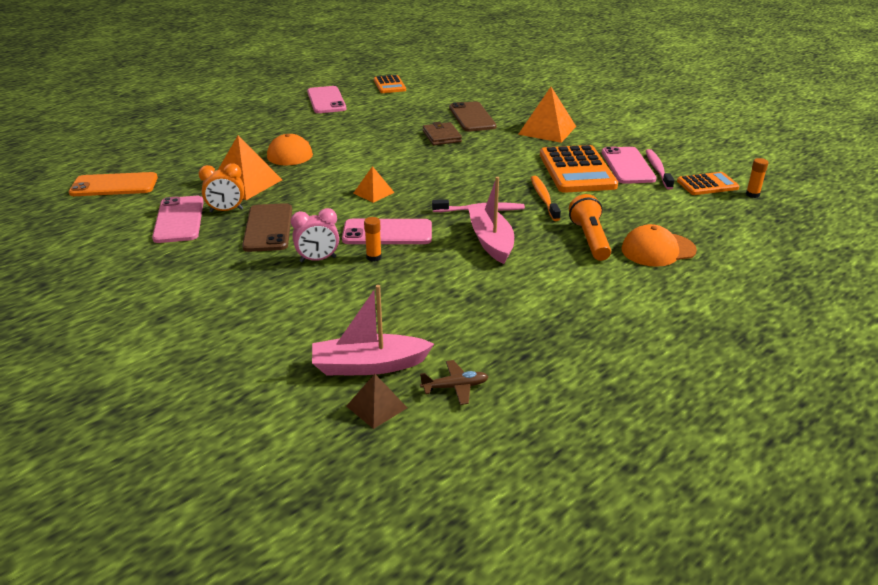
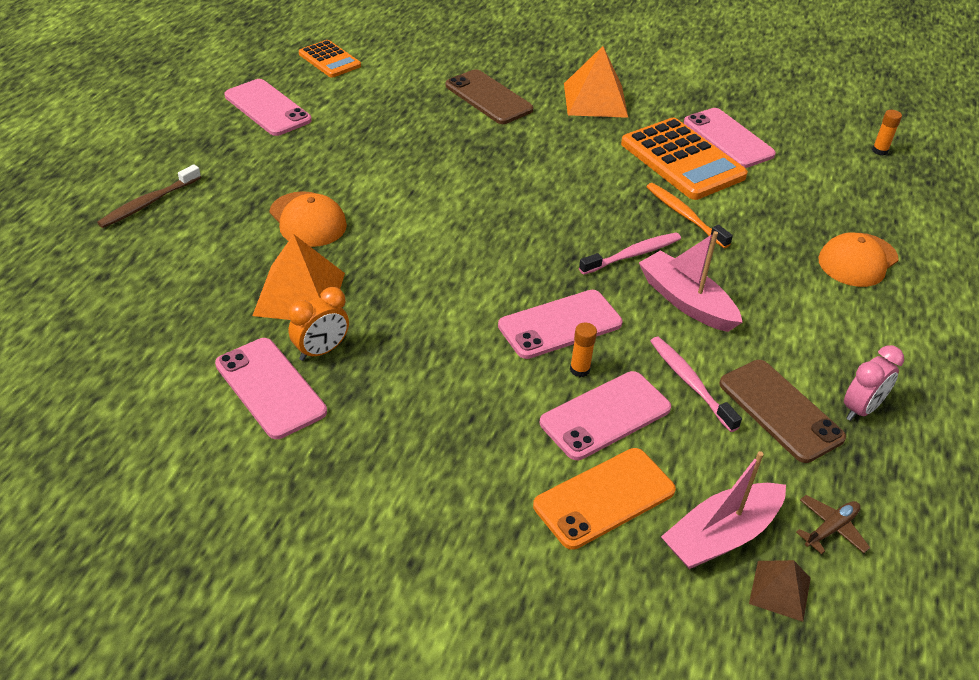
camera: 30 degrees left, 10 degrees up
(114, 185) = (106, 353): orange phone -> orange phone (604, 498)
(211, 129) = (148, 203): none -> brown toothbrush
(268, 228) = (406, 364): brown phone -> brown phone (780, 410)
(318, 259) = (518, 396): pink clock -> pink clock (860, 409)
(363, 283) = (605, 415): none -> pink phone
(373, 193) = (483, 262): orange pyramid -> none
(441, 136) = (481, 141): brown wallet -> none
(590, 239) = (782, 265): orange flashlight -> none
(657, 169) = (762, 136): pink toothbrush -> pink toothbrush (690, 382)
(707, 185) = (828, 147): orange calculator -> none

